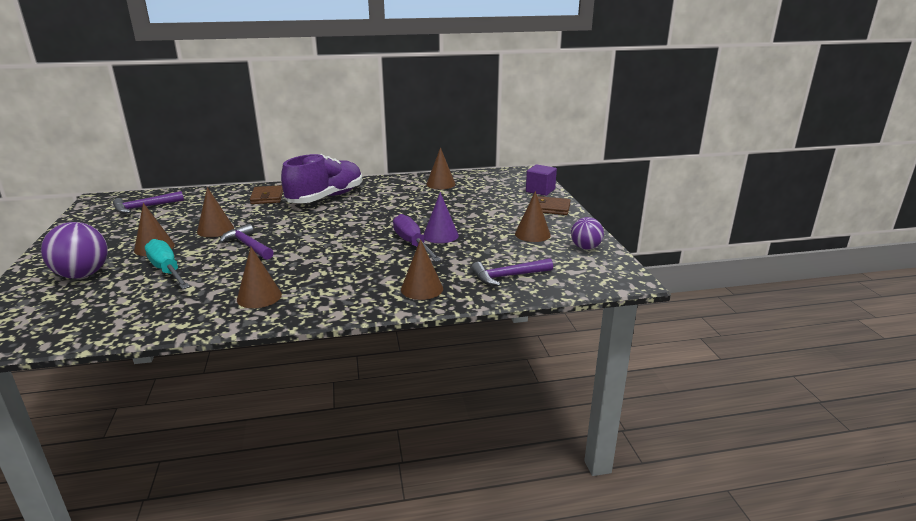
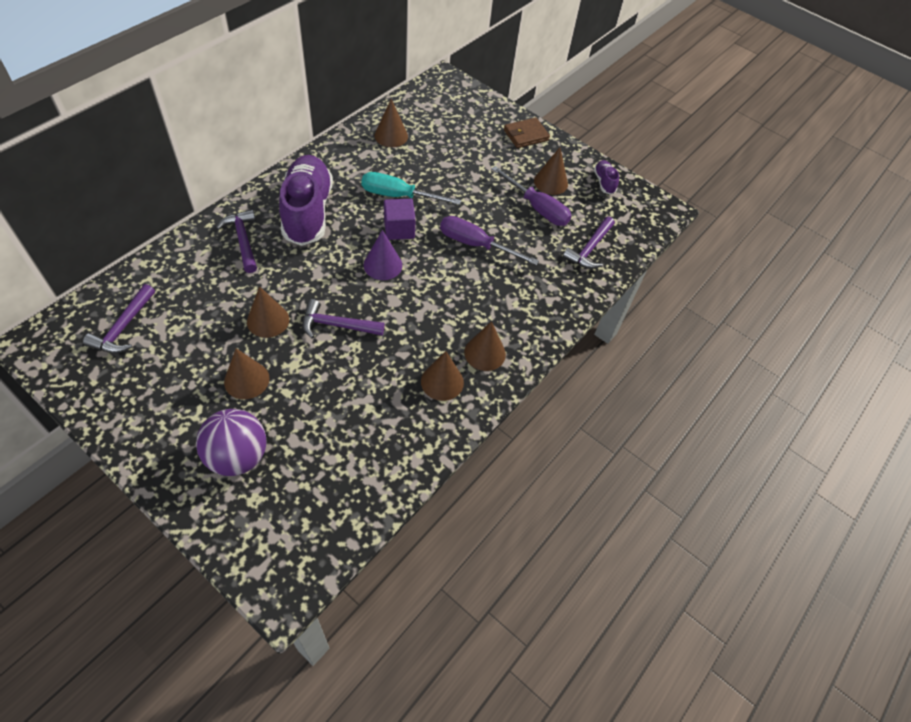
camera: 45 degrees left, 30 degrees up
(167, 271) = (313, 401): turquoise screwdriver -> turquoise screwdriver (398, 196)
(267, 197) = (243, 240): brown wallet -> purple hammer
(422, 289) = (548, 298): brown cone -> brown cone (485, 353)
(440, 235) = (484, 220): purple cone -> purple cone (383, 265)
(497, 242) = (537, 208): none -> purple screwdriver
(540, 190) = (490, 109): purple cube -> purple cube (399, 229)
(585, 248) = (604, 182): purple ball -> purple shoe

